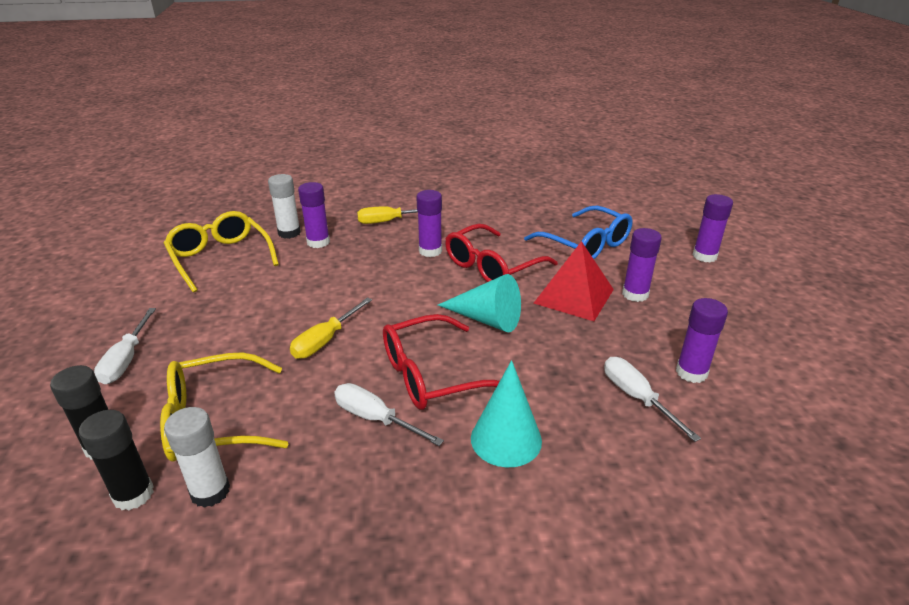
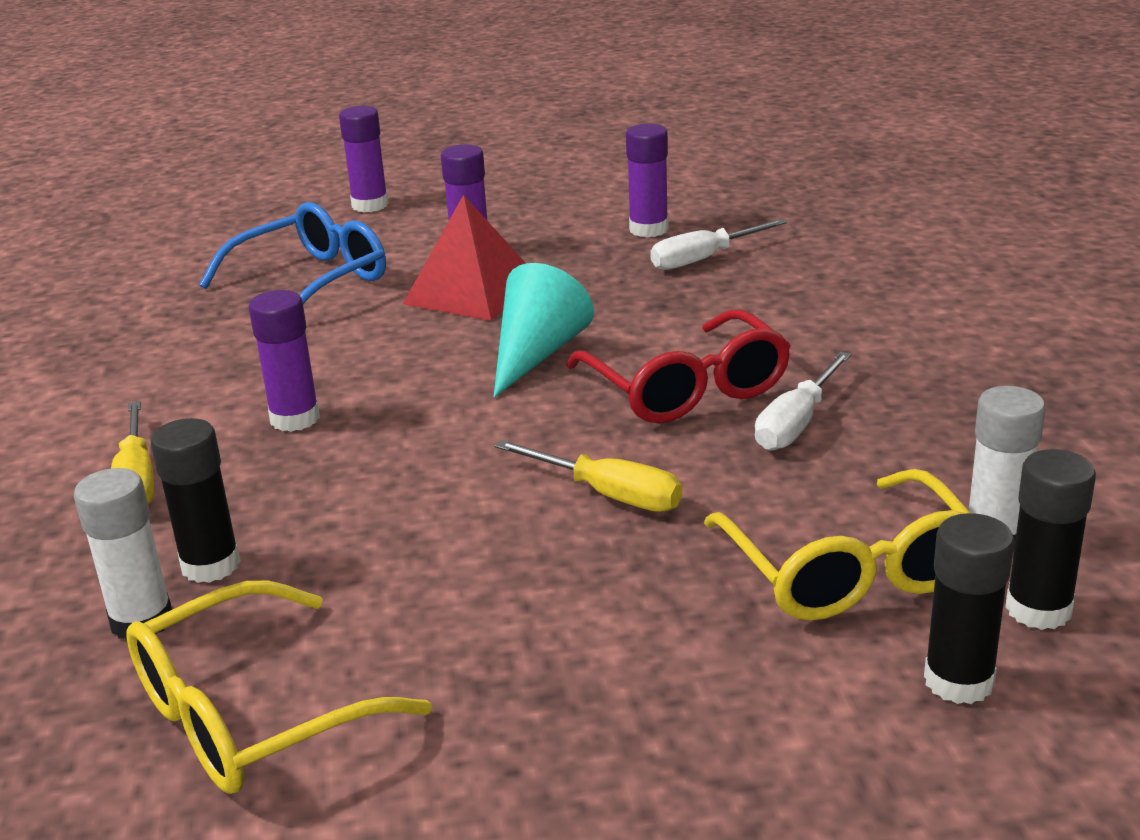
camera: 90 degrees left, 5 degrees down
(126, 359) = (706, 742): white screwdriver -> none
(318, 242) = (211, 565): purple glue stick -> black glue stick
(492, 266) = (369, 356): red glasses -> none
(506, 439) = (804, 332): turquoise cone -> none

